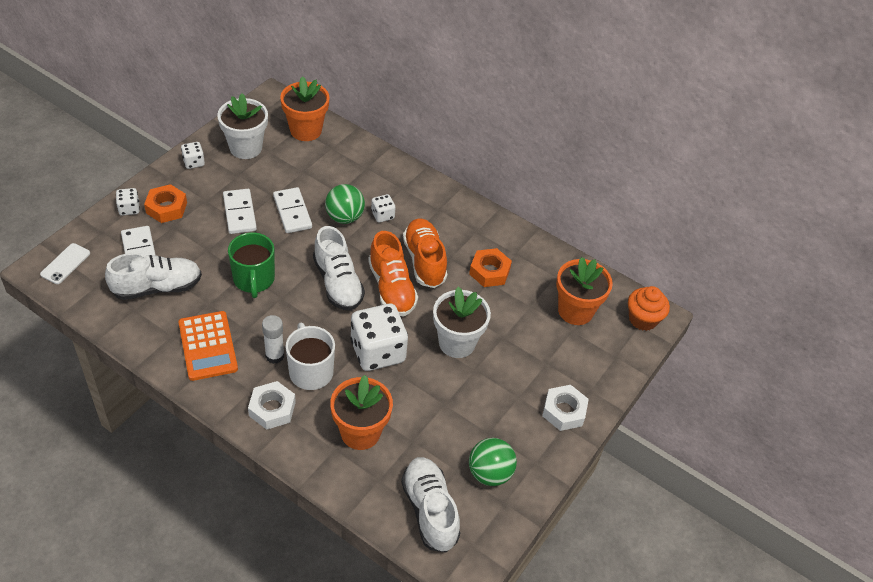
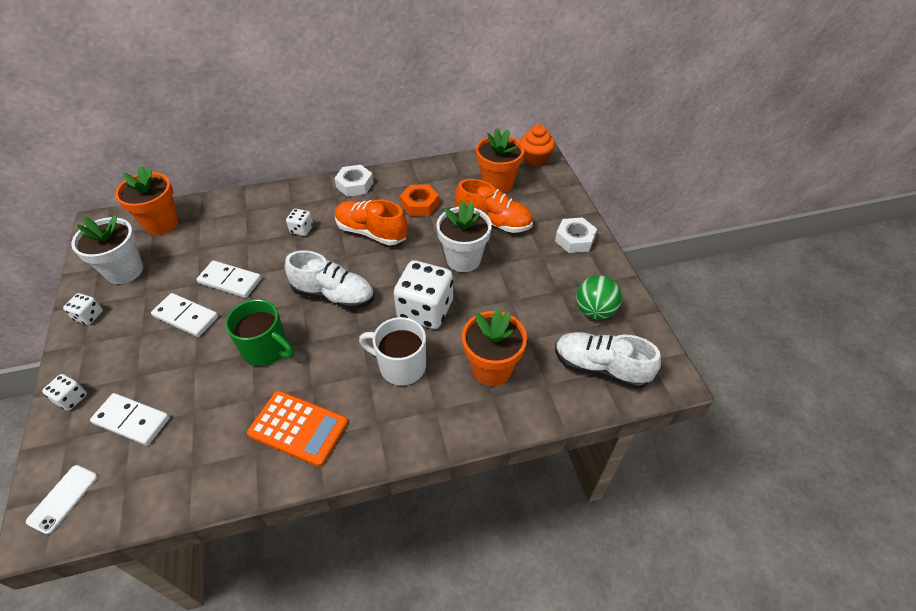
camera: 45 degrees left, 0 degrees up
(65, 264) = (63, 498): white phone -> white phone turned 45 degrees clockwise
(157, 287) = (189, 430): white shoe -> none
(166, 208) = (110, 367): orange nut -> none
(272, 409) = (413, 418): white nut -> white nut (354, 185)
(274, 355) = (360, 382): white glue stick -> none
(344, 217) = (276, 252): green ball -> none
(391, 288) = (375, 266): orange shoe -> orange shoe (493, 222)

